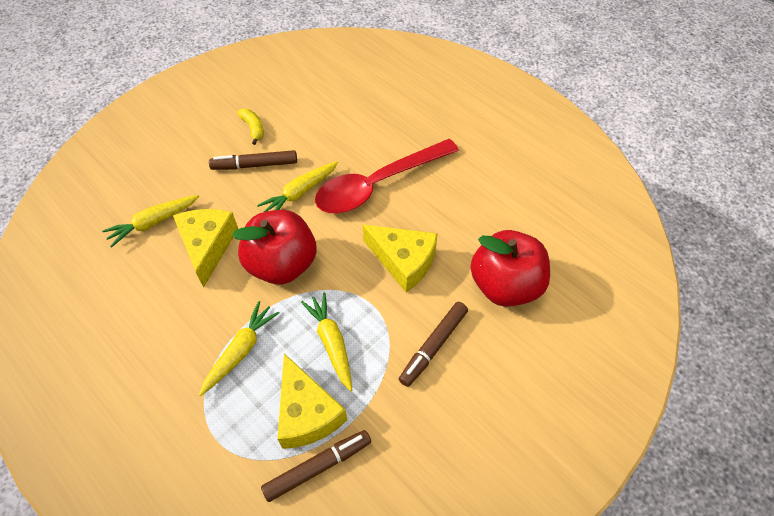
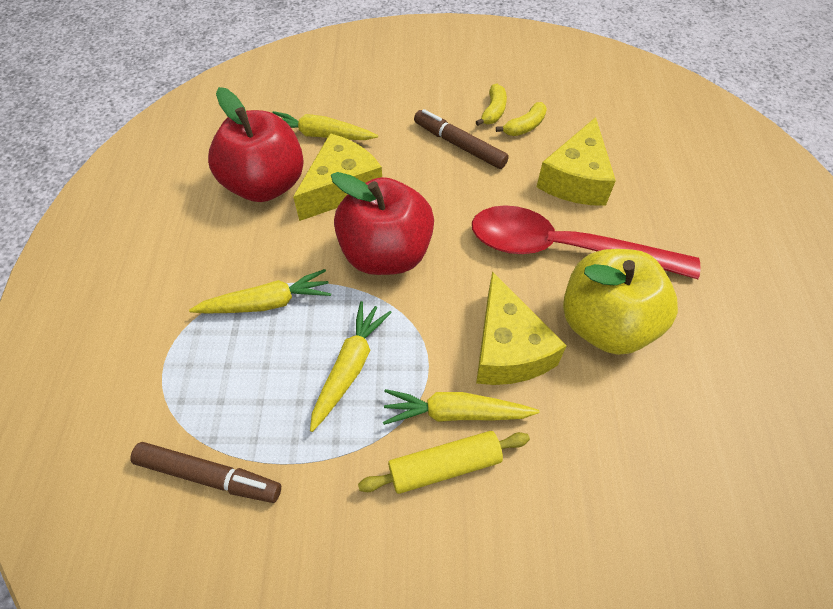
camera: 45 degrees right, 0 degrees up
(283, 126) = (524, 126): none -> yellow banana
(300, 193) = (474, 200): yellow carrot -> yellow carrot (455, 413)
(307, 413) = (256, 414): yellow cheese -> yellow cheese (576, 179)
(433, 346) = (444, 466): brown marker -> yellow rolling pin
(437, 209) = (605, 324): none -> yellow apple
(505, 285) = (601, 476): red apple -> red apple (265, 185)

